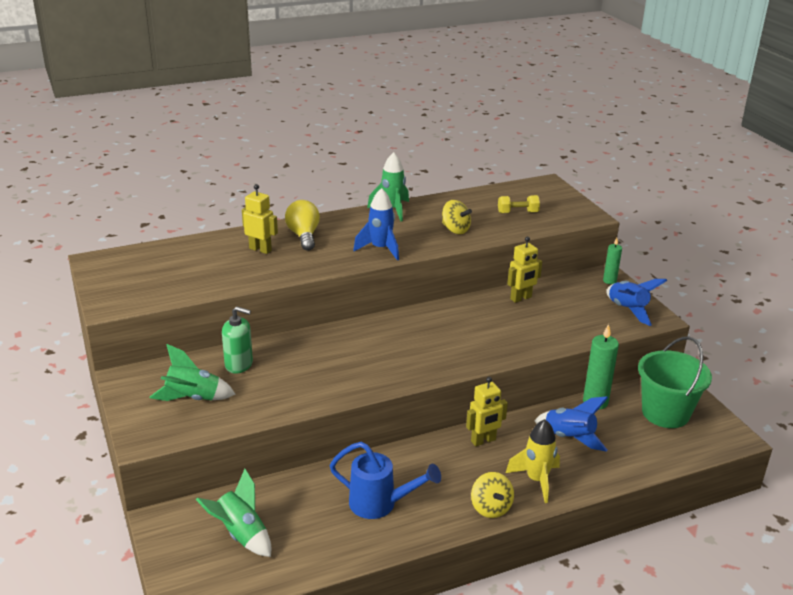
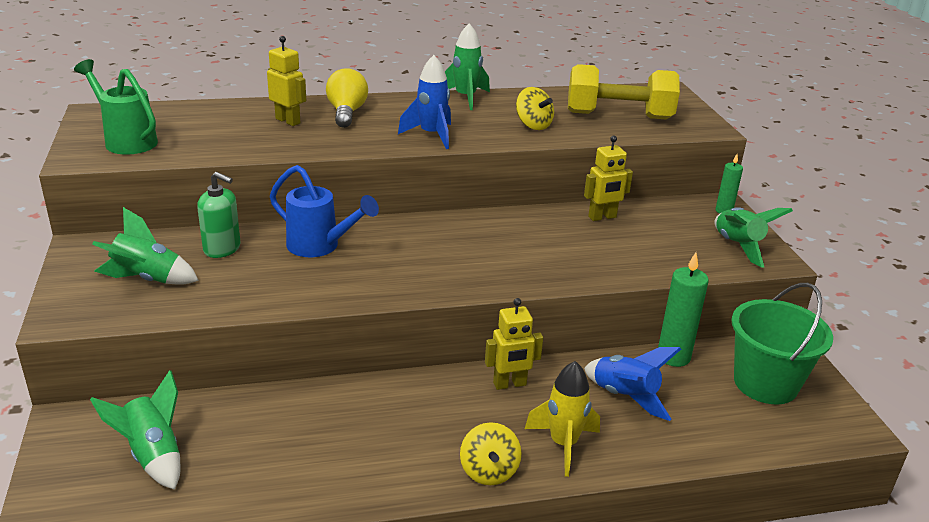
camera: 10 degrees right, 0 degrees up
(138, 284) = (126, 140): none -> green watering can
(380, 504) = (345, 444): blue watering can -> blue watering can (320, 247)
(517, 212) = (619, 116): yellow dumbbell -> yellow dumbbell, size x2.12
(627, 310) = (737, 246): blue rocket -> green rocket

